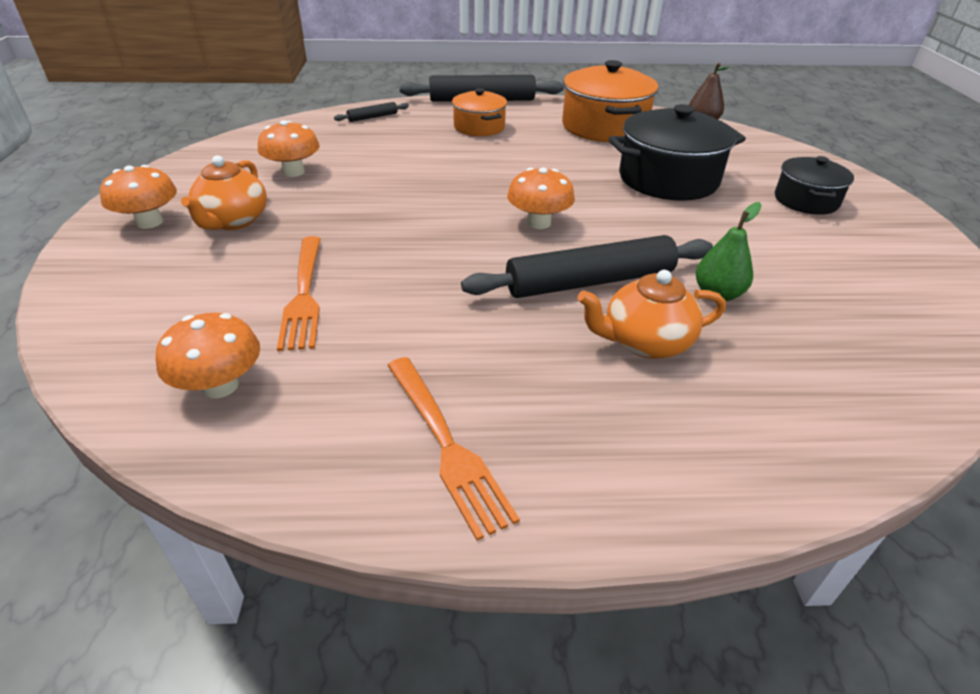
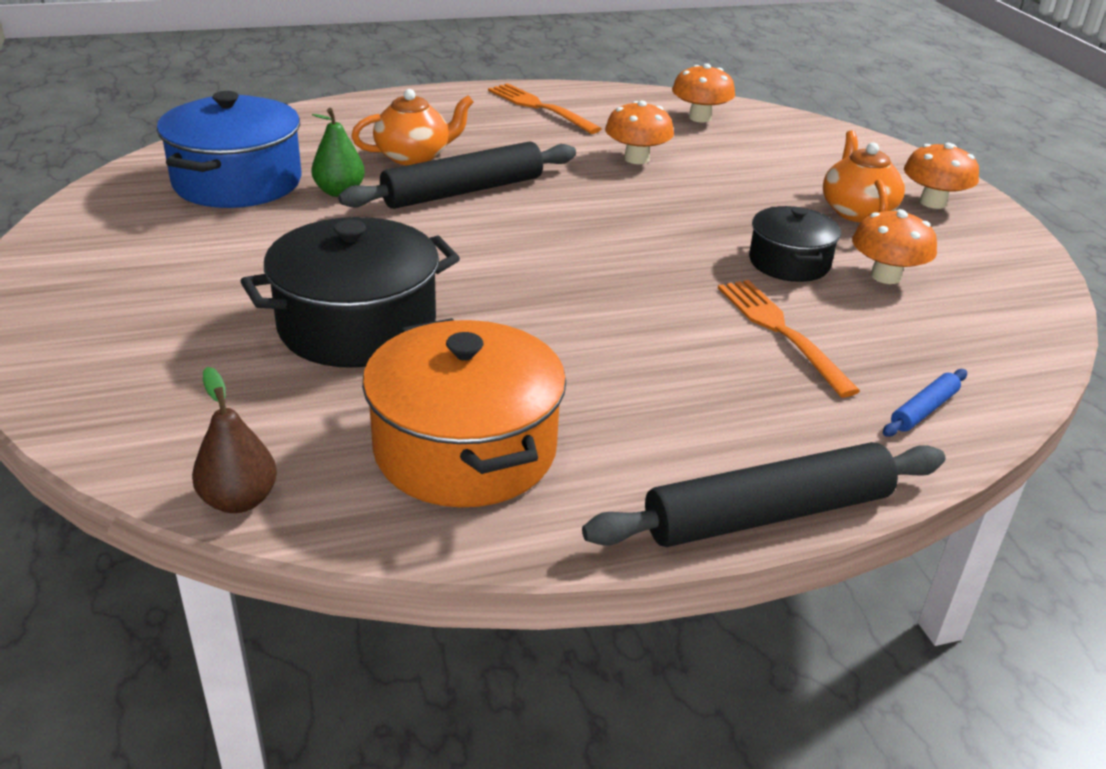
camera: 165 degrees right, 5 degrees down
(304, 294) = (707, 162): orange fork -> orange fork (781, 332)
(372, 117) = (924, 410): black rolling pin -> blue rolling pin
(479, 127) = (709, 410): orange pot -> none
(538, 222) = (531, 241): orange mushroom -> orange mushroom (636, 159)
(806, 200) = (157, 310): black pot -> black pot (789, 263)
(834, 320) = (237, 182): none -> blue pot

